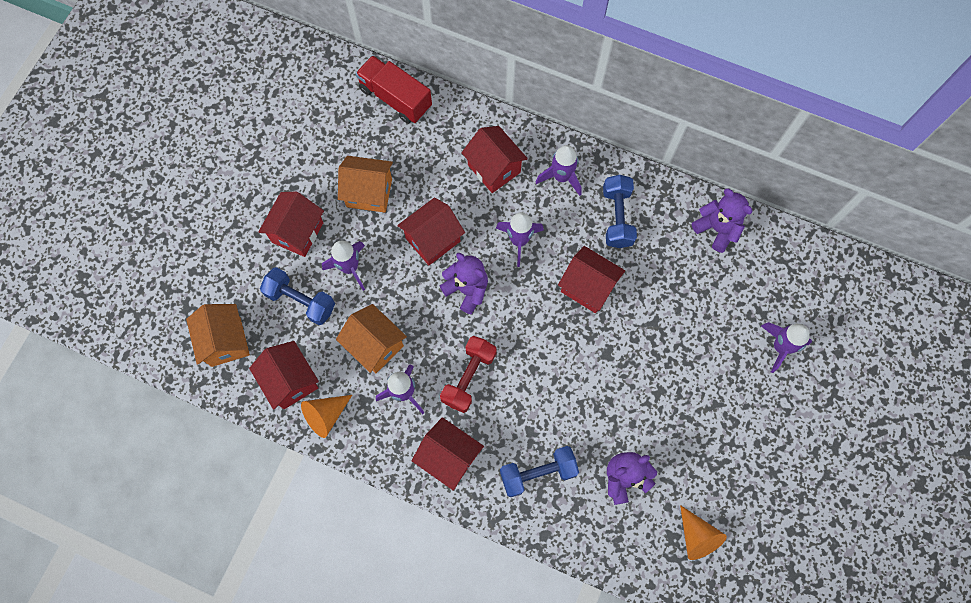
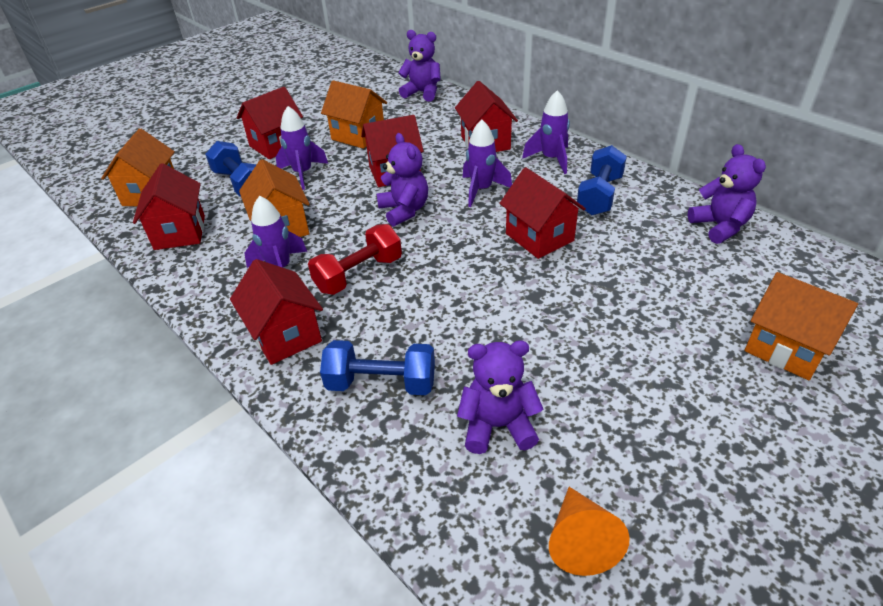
camera: 25 degrees right, 30 degrees down
(326, 415) = (188, 265): orange cone -> none
(395, 98) = (422, 93): red truck -> purple teddy bear
(780, 347) = (786, 348): purple rocket -> orange house

